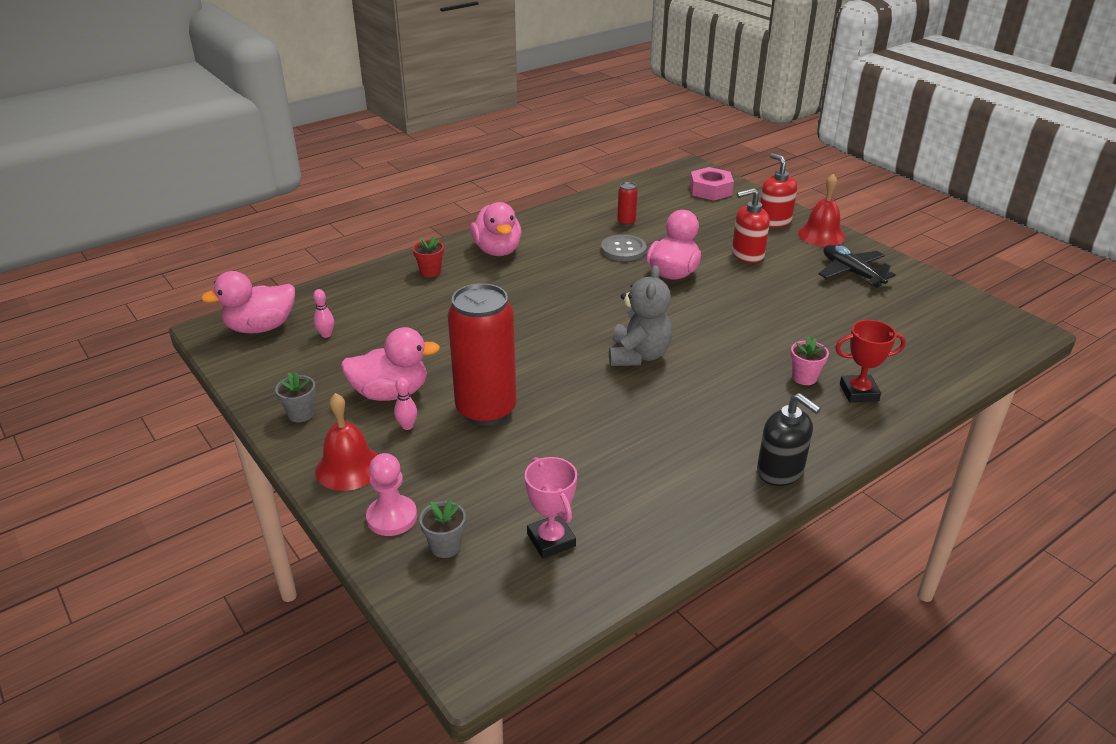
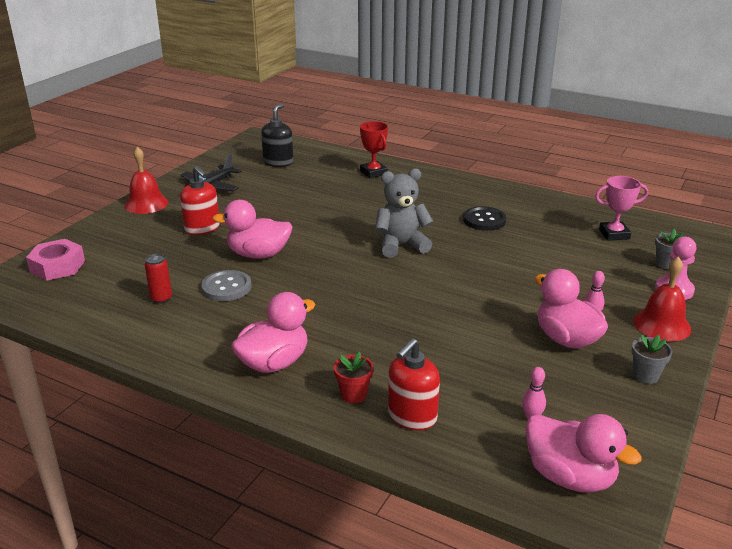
camera: 115 degrees left, 5 degrees down
(486, 410) = (534, 288): red can -> none
(551, 540) = (614, 234): pink trophy -> pink trophy turned 45 degrees clockwise
(663, 436) = (484, 220): none -> black button
(774, 221) = (126, 226): red soap dispenser -> red soap dispenser (412, 416)
(780, 471) = (475, 185): black soap dispenser -> black soap dispenser (278, 162)
(804, 378) = (373, 188): pink flower pot -> none

